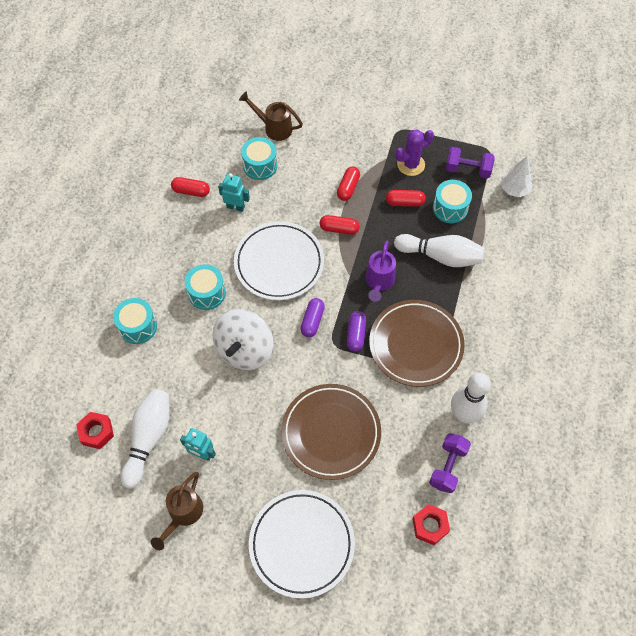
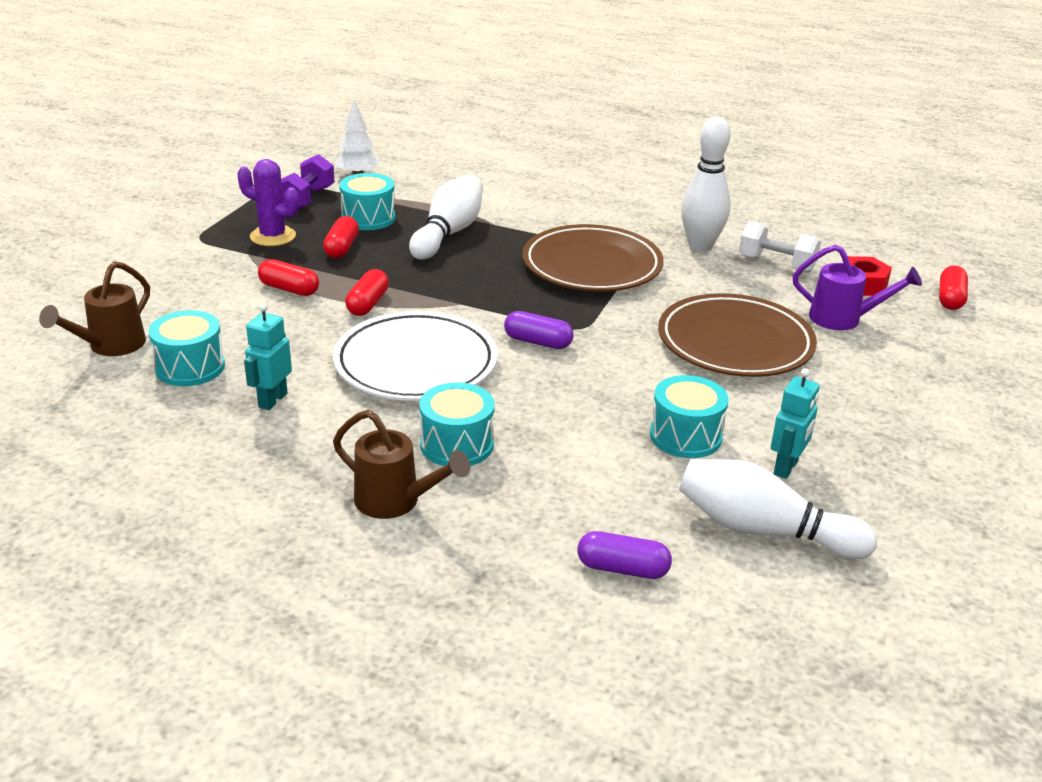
camera: 85 degrees left, 30 degrees down
(96, 432) = (757, 602): red nut -> none
(138, 326) = (515, 536): turquoise drum -> turquoise drum (685, 436)
(183, 514) = (902, 495): brown watering can -> brown watering can (395, 502)
(191, 191) = (205, 451): red capsule -> red capsule (950, 299)
(245, 350) = (584, 410): white spinning top -> none
(301, 544) = (917, 382): white plate -> none
(356, 334) = (568, 308): purple capsule -> purple capsule (622, 569)
(379, 282) = (479, 281): purple watering can -> purple watering can (843, 319)
(411, 164) = (273, 236): purple cactus -> purple cactus turned 45 degrees counterclockwise
(448, 467) = (776, 264): purple dumbbell -> white dumbbell

